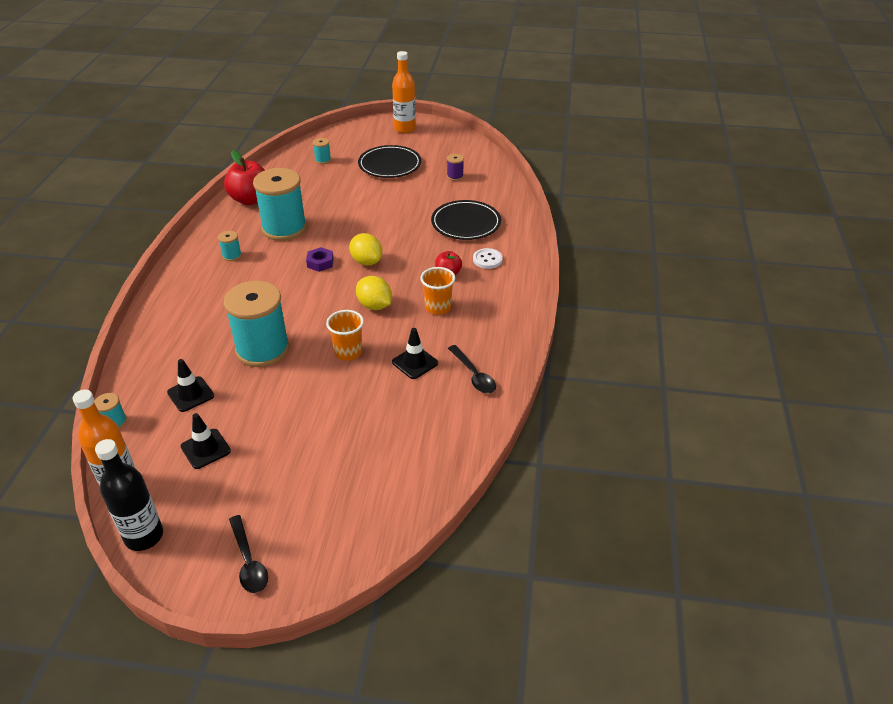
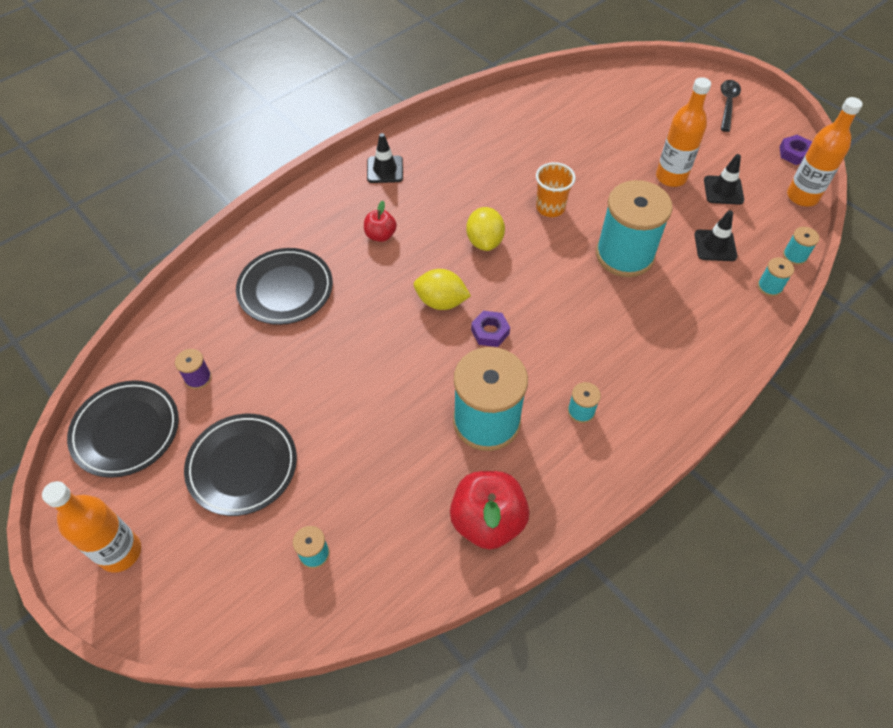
camera: 140 degrees left, 15 degrees up
(130, 385) = (769, 287): none -> turquoise spool
(144, 536) = (794, 153): black bottle -> purple nut
(263, 434) = (671, 177): none -> orange bottle
(366, 261) = (441, 302): yellow lemon -> yellow lemon turned 75 degrees counterclockwise
(415, 363) = (504, 167): black traffic cone -> black traffic cone (385, 169)
(438, 307) = (431, 205): orange cup -> none
(459, 151) = (126, 430): none -> black plate
(474, 375) = (470, 132): black spoon -> none
(487, 259) = (326, 228): white button -> none

